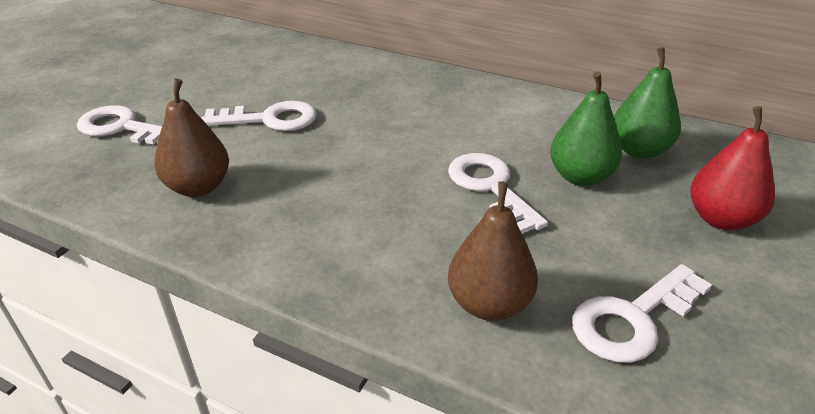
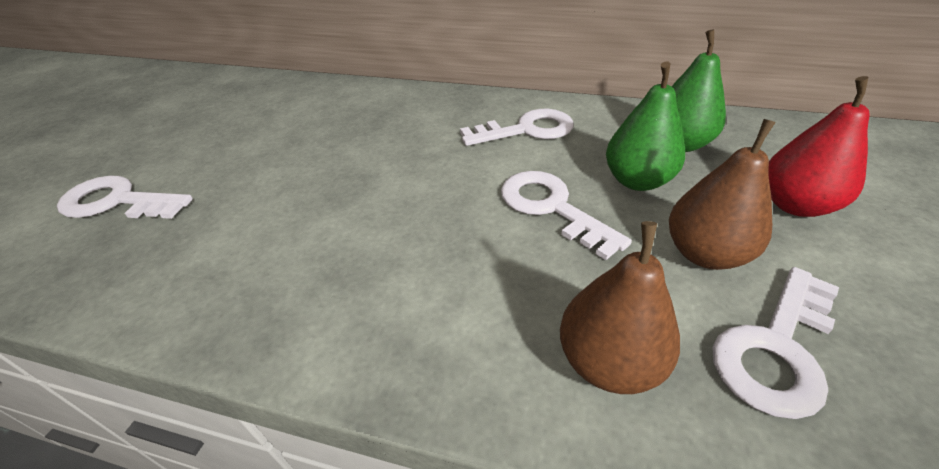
camera: 10 degrees left, 5 degrees up
(199, 187) = (218, 263): brown pear -> brown pear (704, 254)
(270, 119) = (292, 166): white key -> white key (527, 130)

